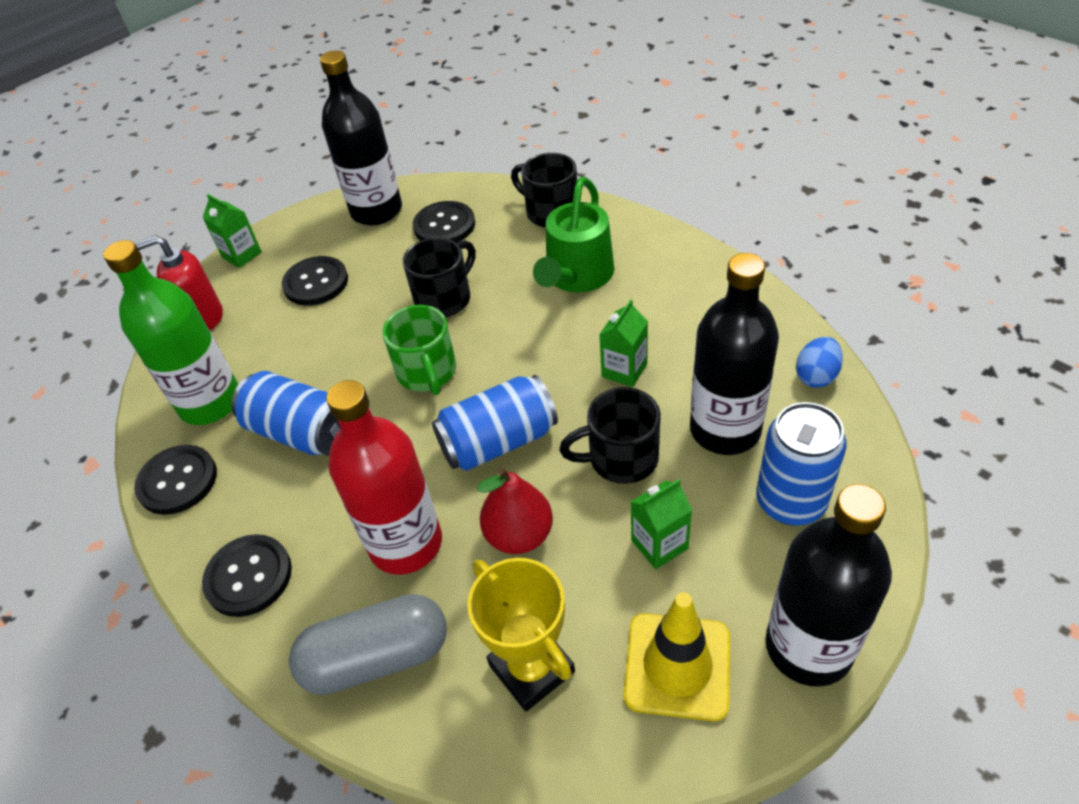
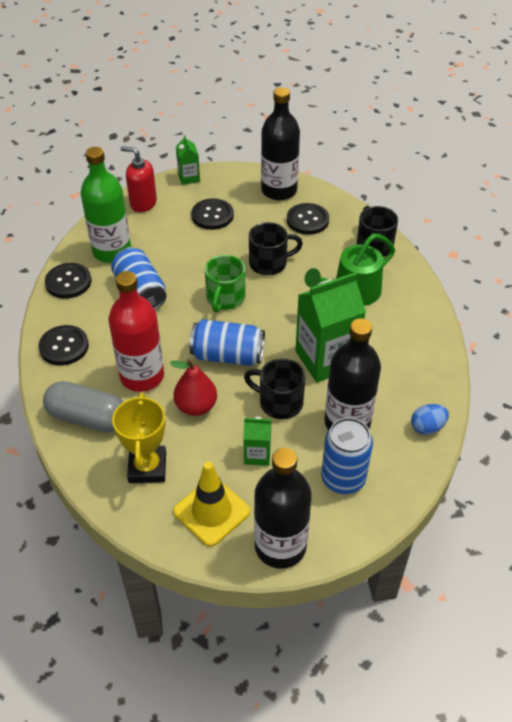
camera: 30 degrees right, 0 degrees up
(624, 370) = (326, 359): green carton -> green carton, size x2.01

